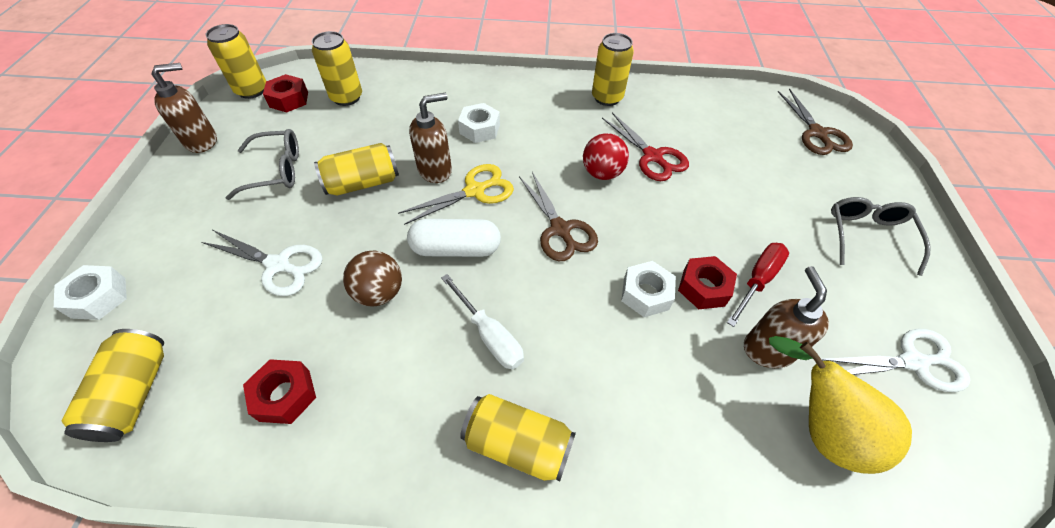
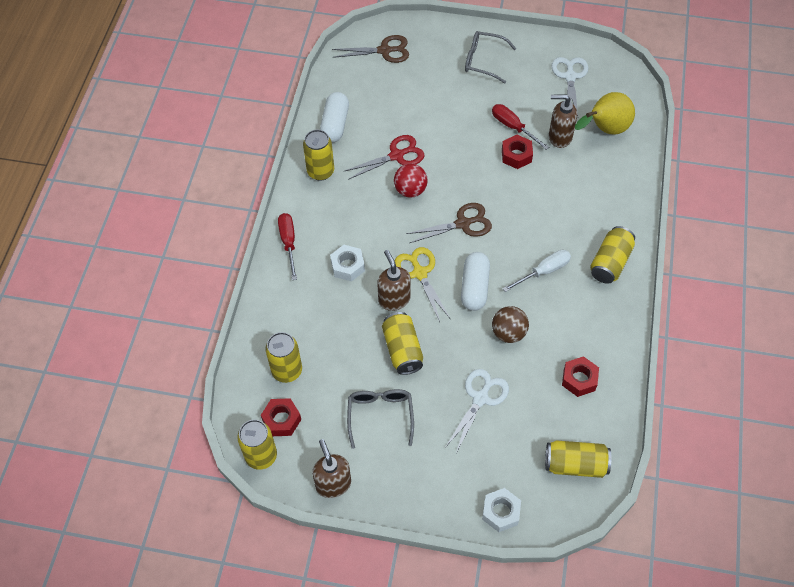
camera: 80 degrees left, 5 degrees up
(505, 84) = (288, 243): none -> red screwdriver
(646, 294) = (519, 186): white nut -> none
(678, 102) = (335, 124): none -> white capsule

